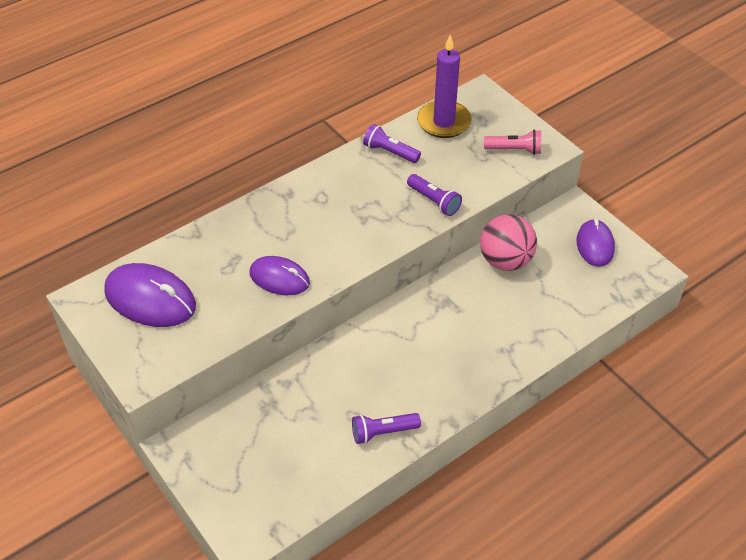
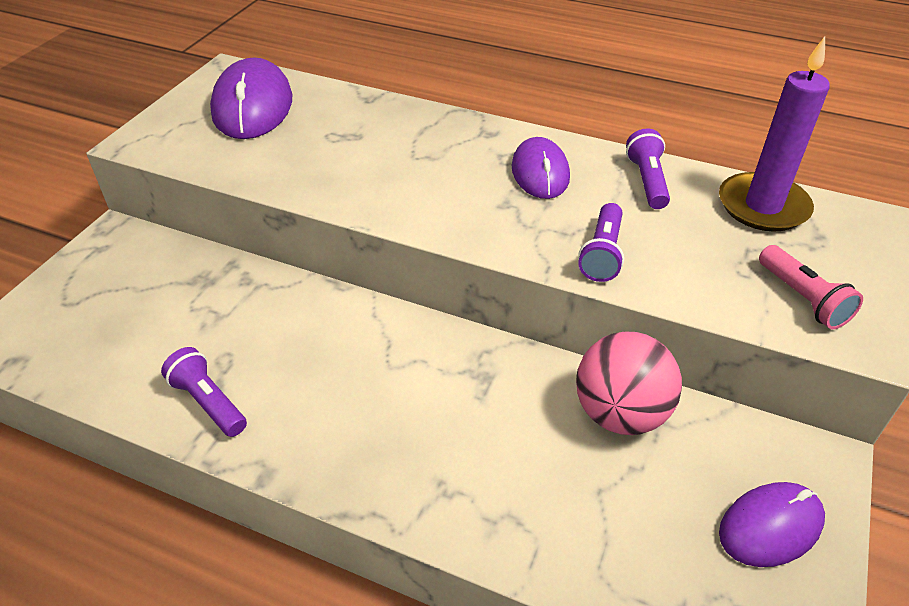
camera: 60 degrees right, 5 degrees down
(279, 278) = (347, 176): purple mouse -> purple mouse (540, 172)

